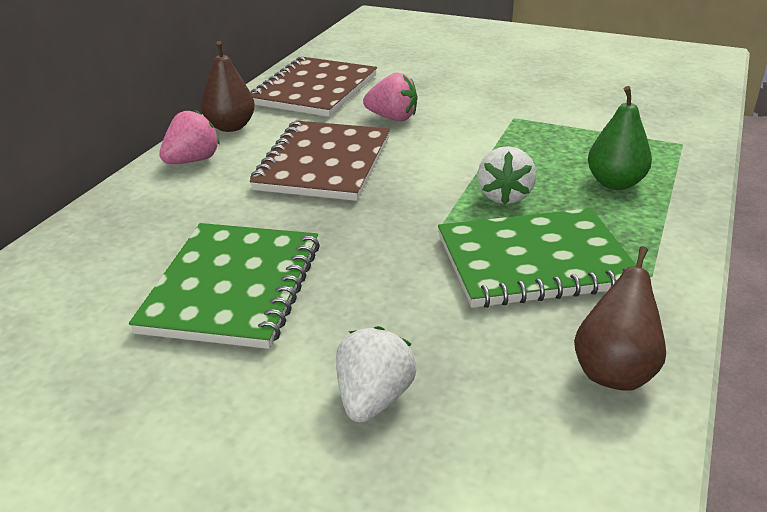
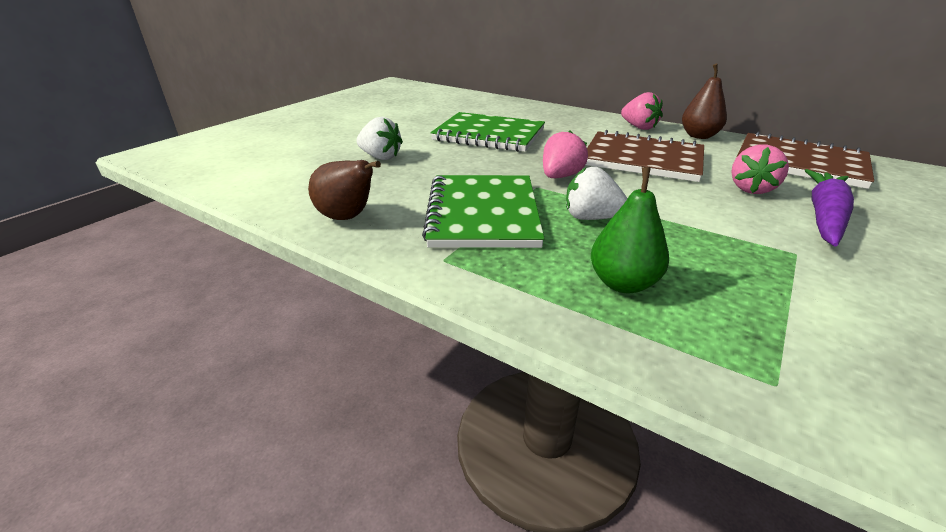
camera: 100 degrees right, 0 degrees up
(399, 216) = (560, 176): none -> pink strawberry
(439, 99) = (824, 216): none -> purple carrot

